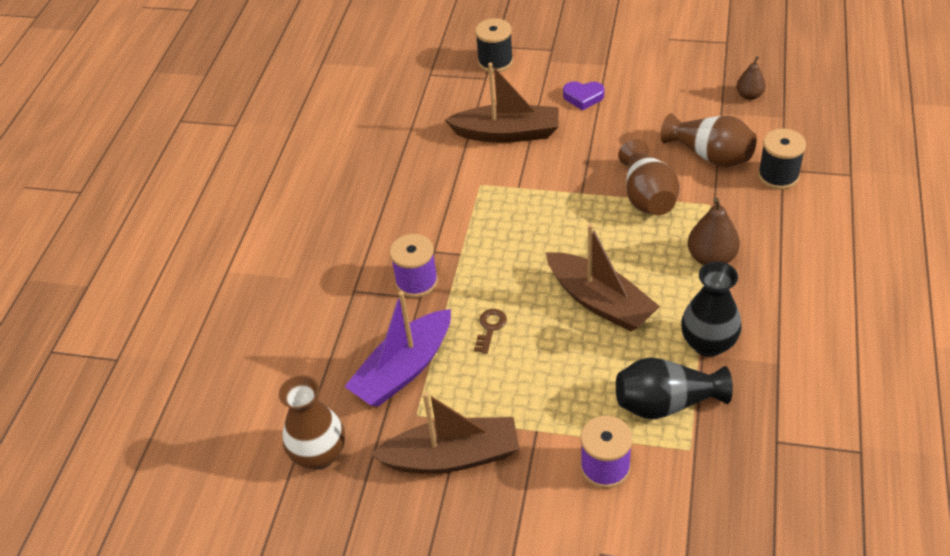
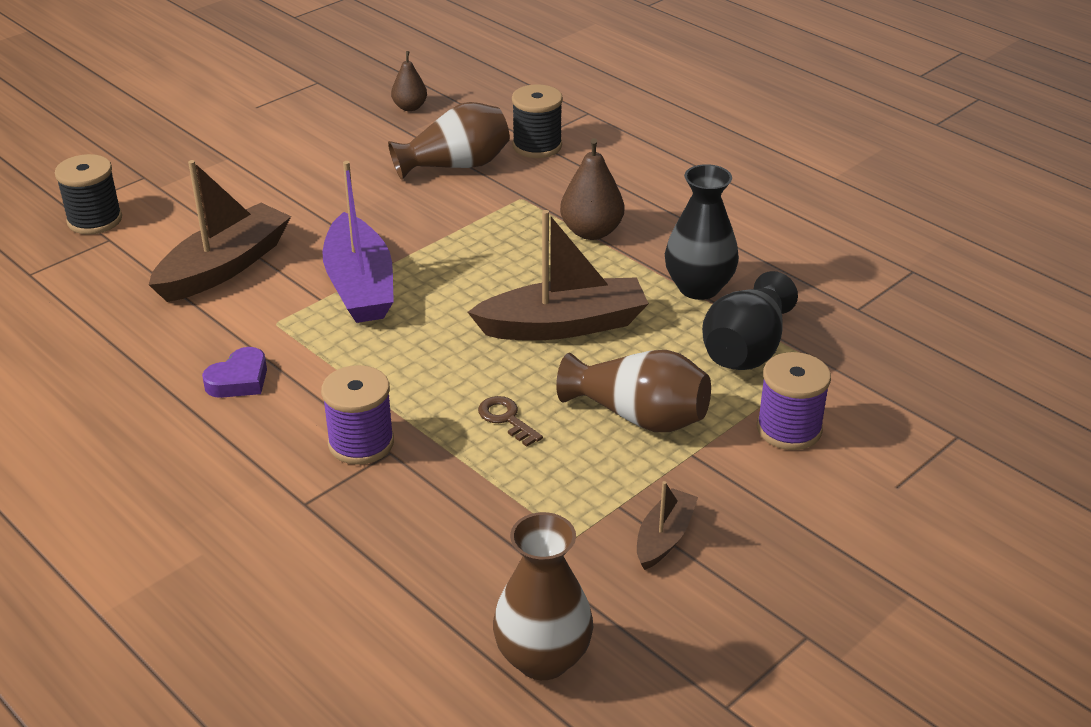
camera: 60 degrees left, 10 degrees down
(403, 369) = (488, 518): purple boat -> purple boat (360, 286)
(452, 457) = (664, 537): brown boat -> brown boat, size x0.52
(583, 97) = (253, 194): purple heart -> purple heart (239, 380)
(647, 196) = (457, 226): brown vase -> brown vase (639, 416)

